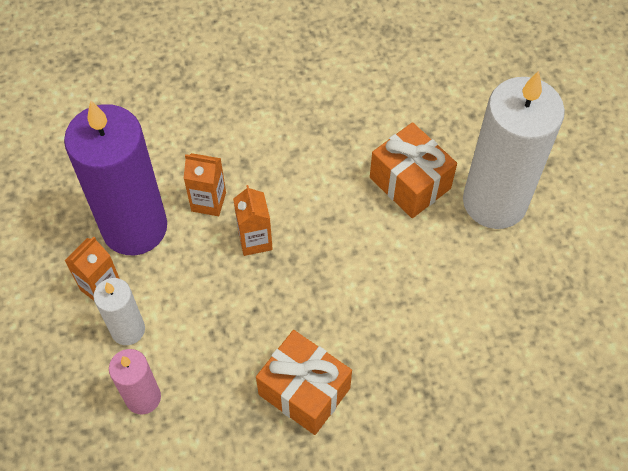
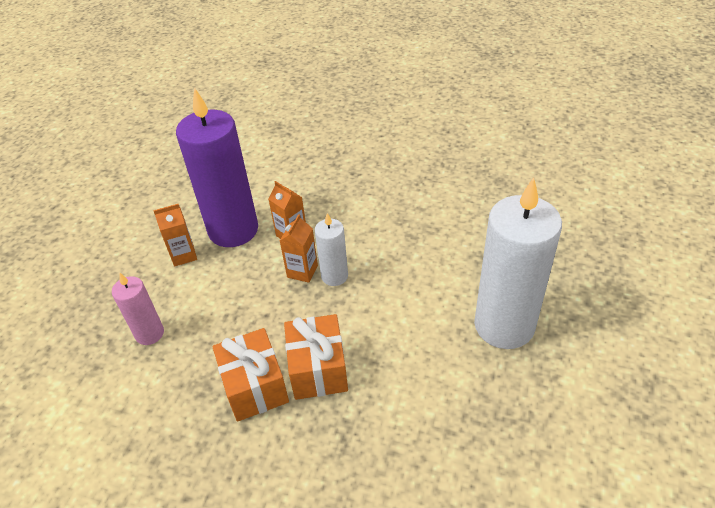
camera: 35 degrees right, 15 degrees down
(128, 330) = (177, 287): white candle -> white candle (334, 276)
(410, 183) = (443, 283): orange gift -> orange gift (318, 369)

